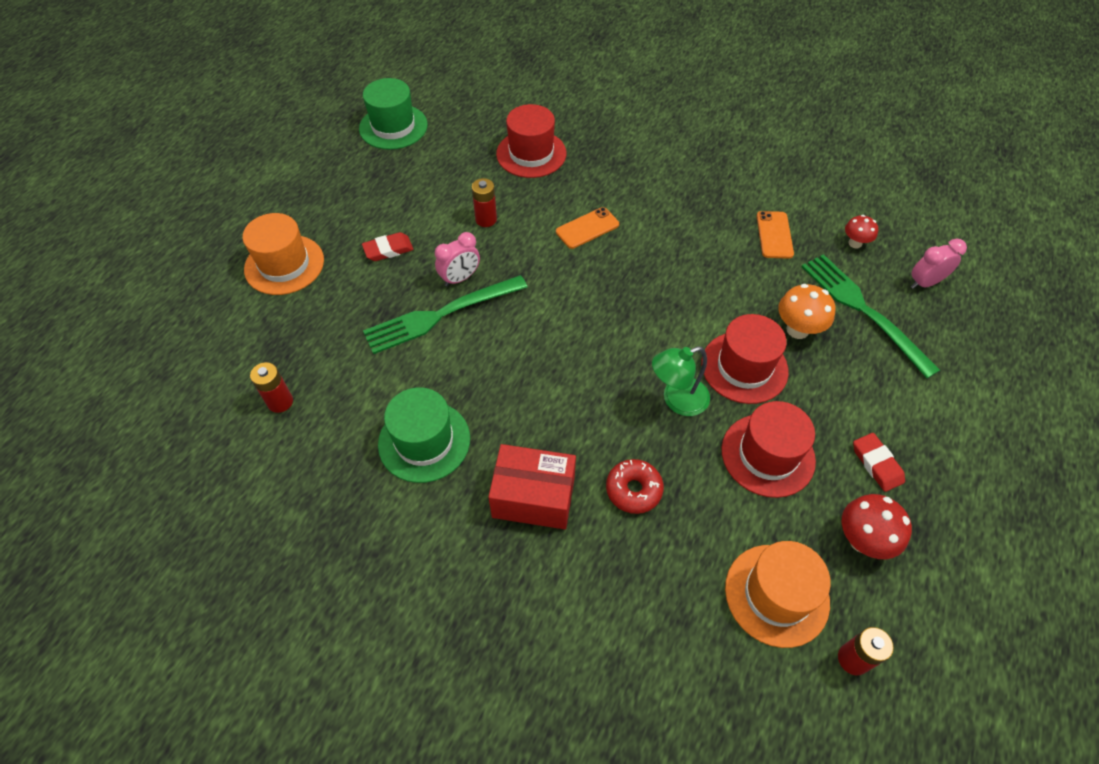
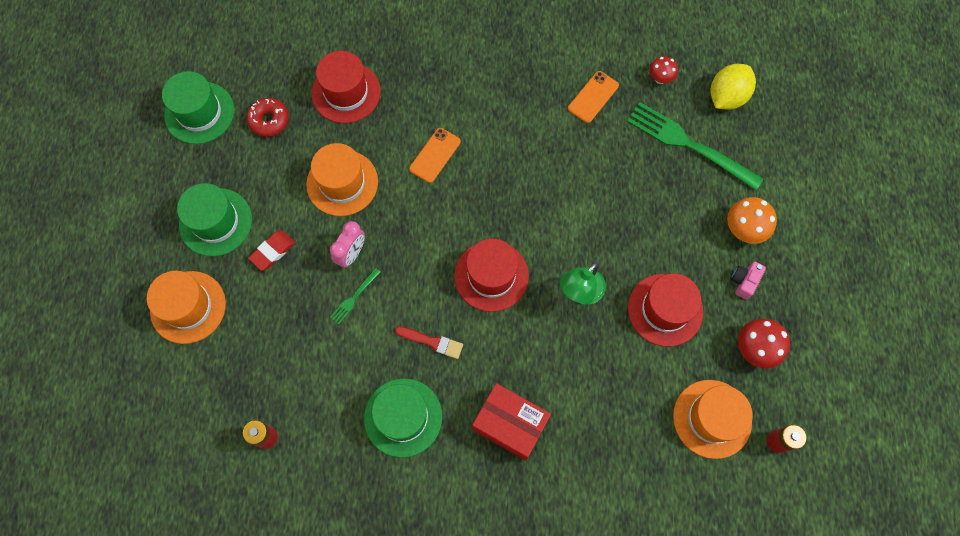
camera: 25 degrees left, 15 degrees up
(353, 209) = (215, 222): none -> green hat
(440, 315) = (354, 298): green fork -> green fork, size x0.44
(486, 219) = (342, 183): red battery -> orange hat
(494, 384) = (432, 342): none -> red brush
(533, 497) = (510, 424): red box -> red box turned 45 degrees clockwise
(633, 490) = (580, 384): red donut -> red donut (269, 120)
(744, 367) = (618, 239): red hat -> red hat (491, 276)
(774, 235) = (593, 97): orange phone -> orange phone turned 60 degrees clockwise
(797, 329) = (646, 185): orange mushroom -> orange mushroom (743, 230)
(876, 464) = (744, 282): red eraser -> pink camera
(925, 283) = (726, 97): pink clock -> yellow lemon

